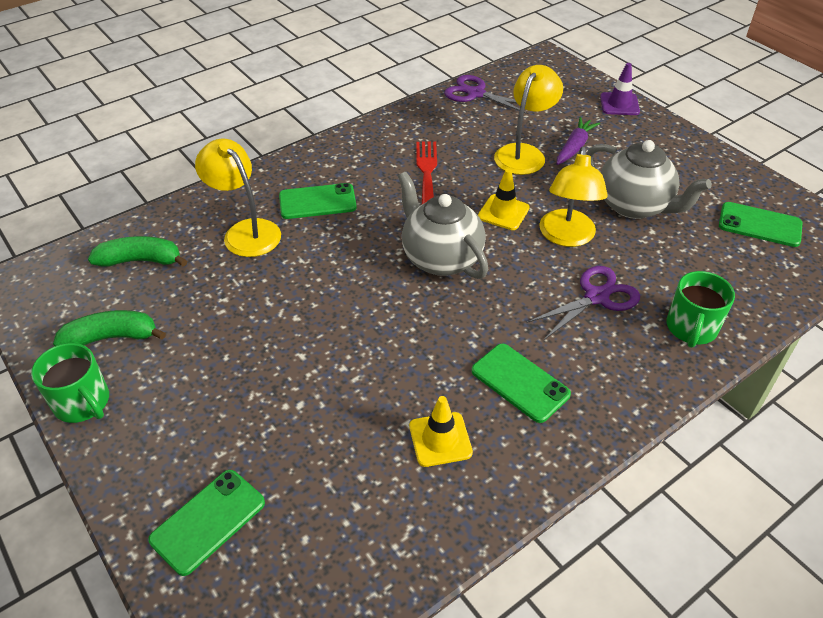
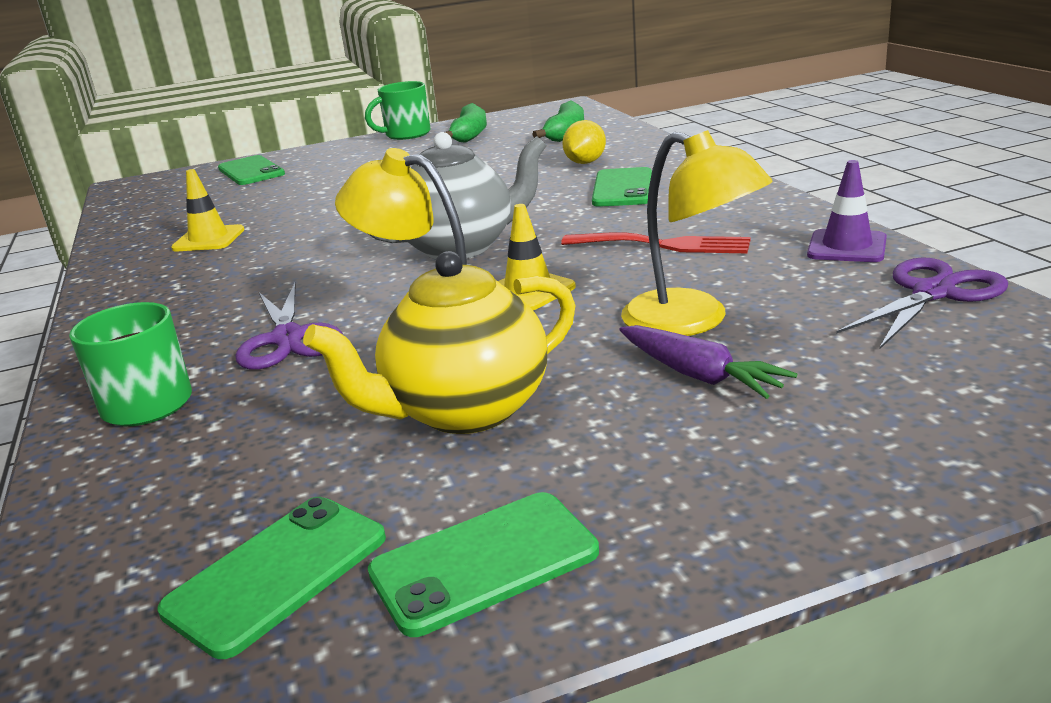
camera: 110 degrees right, 20 degrees down
(245, 231) = (585, 163): yellow lamp -> yellow lemon
(520, 382) = (220, 277): green phone -> green phone (484, 562)
(619, 104) = (901, 472): purple traffic cone -> purple traffic cone (847, 247)
(634, 206) = (464, 411): grey teapot -> yellow teapot

